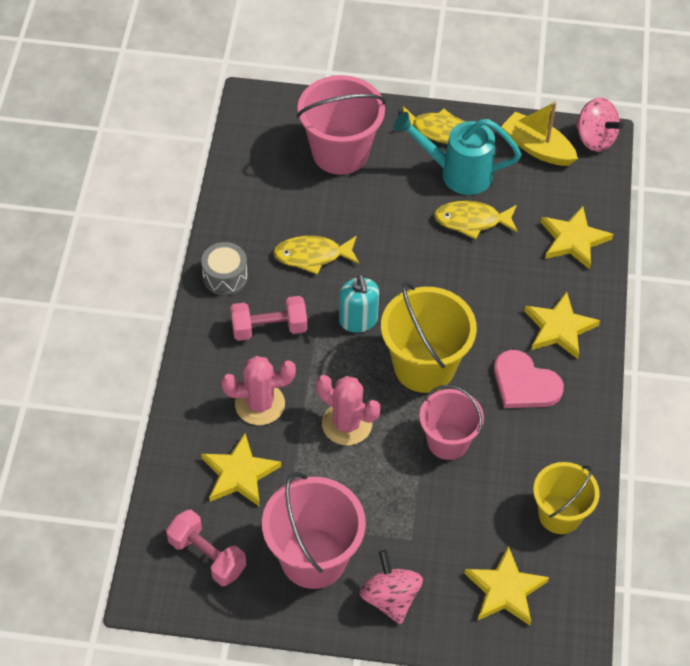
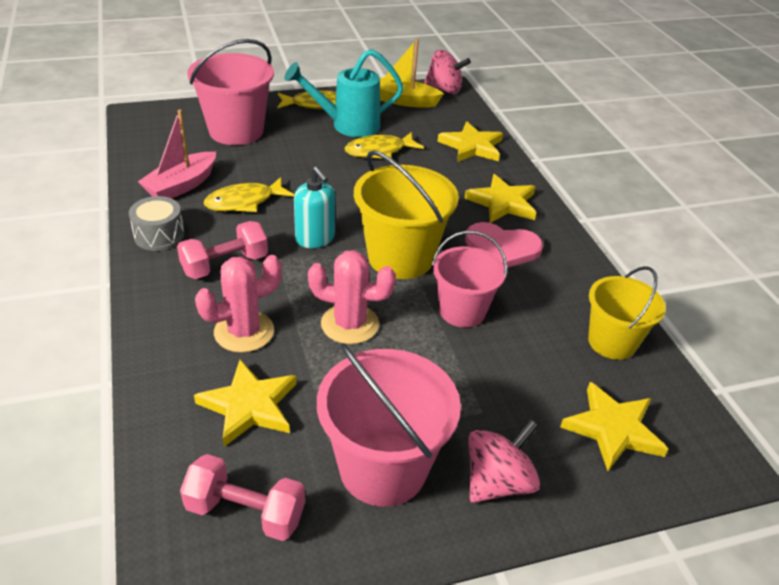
camera: 25 degrees left, 15 degrees down
(263, 218) = (181, 185): none -> pink boat
(390, 598) = (497, 482): pink spinning top -> pink spinning top turned 90 degrees clockwise

